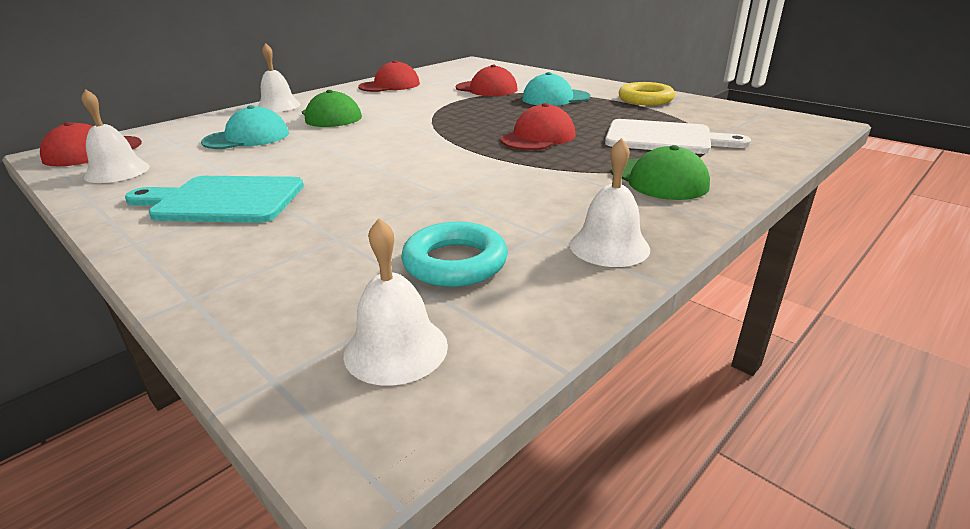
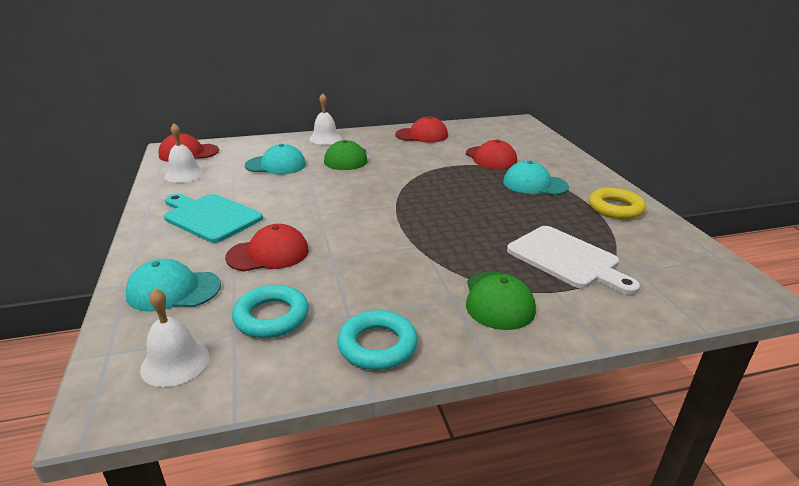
camera: 30 degrees right, 0 degrees up
(278, 281) = (173, 290): none -> turquoise cap
(538, 137) = (463, 224): red cap -> red cap (268, 254)
(609, 246) = (377, 345): white bell -> turquoise ring

